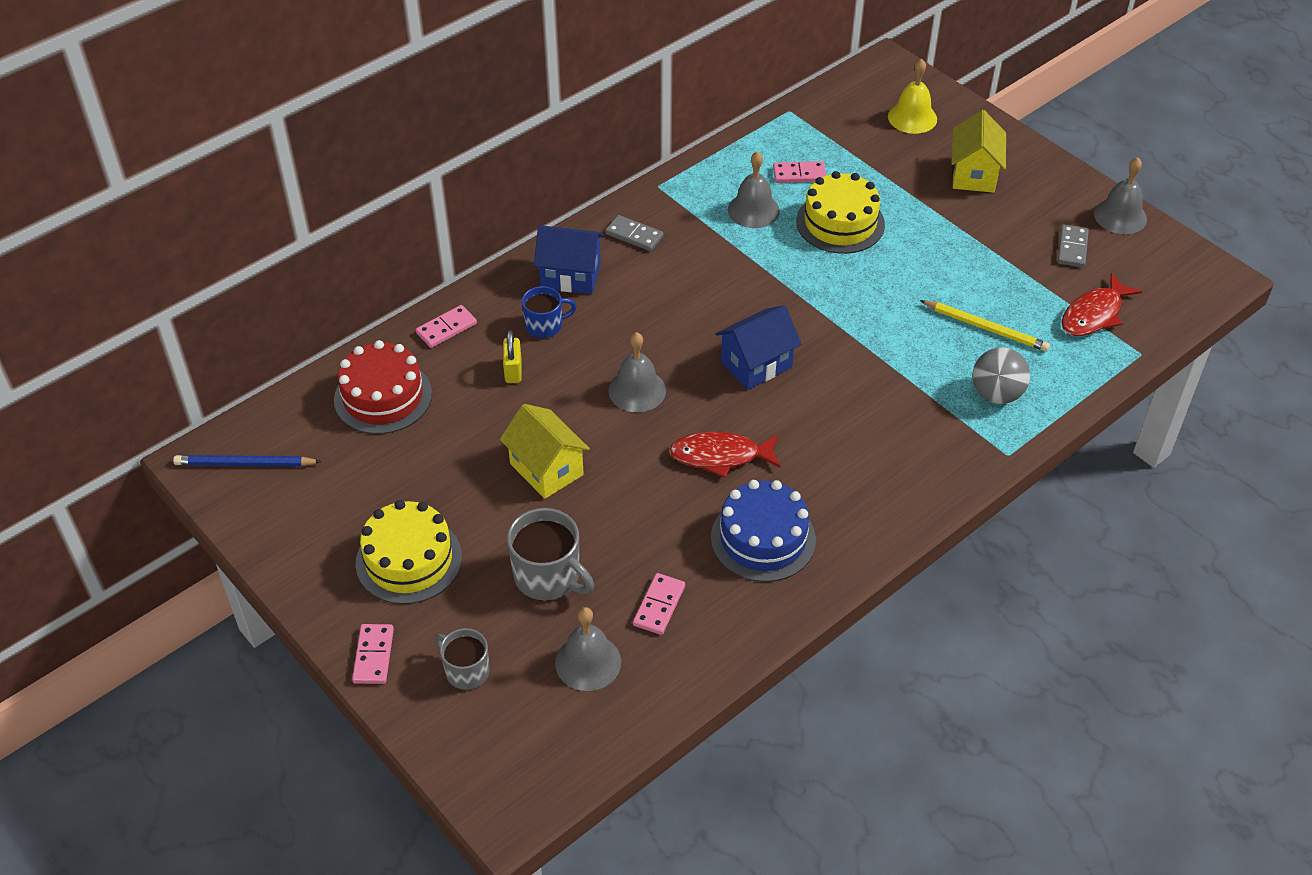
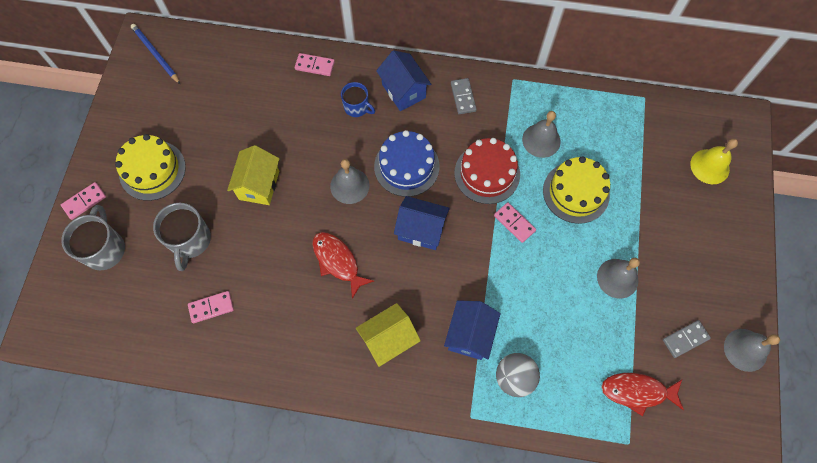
camera: 50 degrees right, 20 degrees up
(383, 397) = (245, 75): red cake -> red cake (487, 173)
(466, 670) = (105, 249): grey mug -> grey mug, size x1.57
(513, 371) = (312, 118): yellow padlock -> none
(588, 662) = (150, 301): grey bell -> grey bell (617, 278)
(763, 538) = (297, 326): blue cake -> blue cake (406, 166)
(799, 174) = (595, 142): pink domino -> pink domino (514, 223)
(916, 400) = (469, 335): none -> blue house
(973, 174) = (694, 236): yellow house -> yellow house (388, 340)
(986, 328) = (564, 334): yellow pencil -> none

